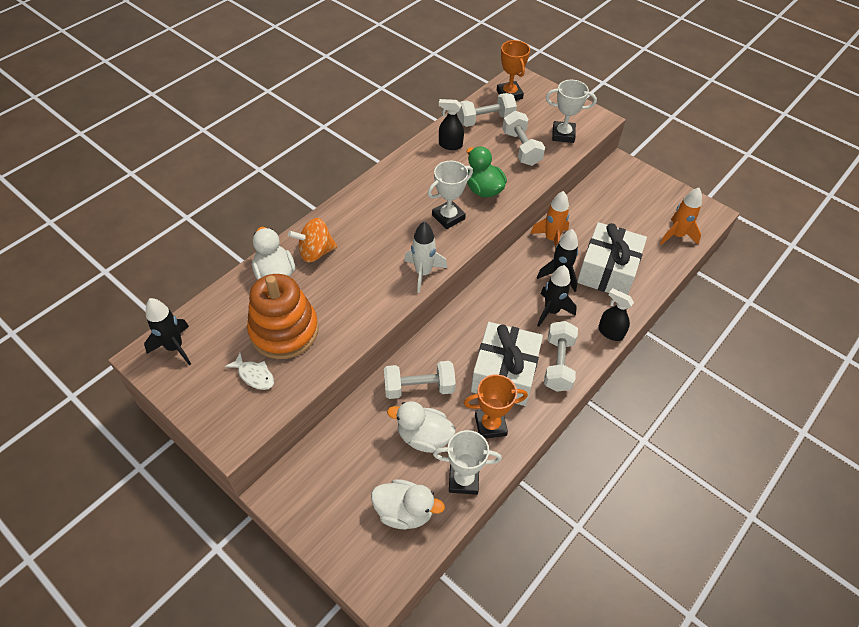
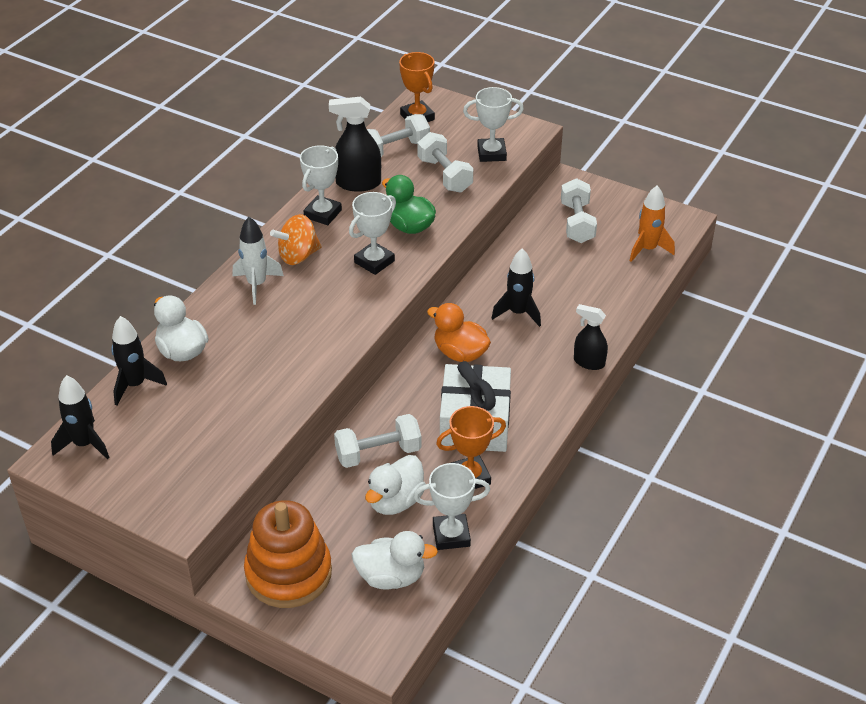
camera: 10 degrees left, 10 degrees down
(254, 375) = (188, 457): white fish -> none
(284, 331) = (210, 407): orange stacking toy -> orange stacking toy (288, 573)
(315, 252) = (224, 322): orange spinning top -> orange spinning top (298, 256)
(416, 167) = (323, 214): none -> white trophy
(423, 273) = (359, 324): white rocket -> white rocket (257, 285)
(423, 437) = (395, 501): white duck -> white duck turned 60 degrees counterclockwise
(450, 145) = (358, 183): black spray bottle -> black spray bottle, size x1.51
(505, 305) = (460, 353): none -> orange duck
(551, 239) = (500, 275): orange rocket -> none
(551, 311) = (516, 351): black rocket -> black rocket (135, 385)
(558, 364) = (535, 403): white dumbbell -> white dumbbell (577, 223)
(607, 271) = (573, 298): white gift -> none

